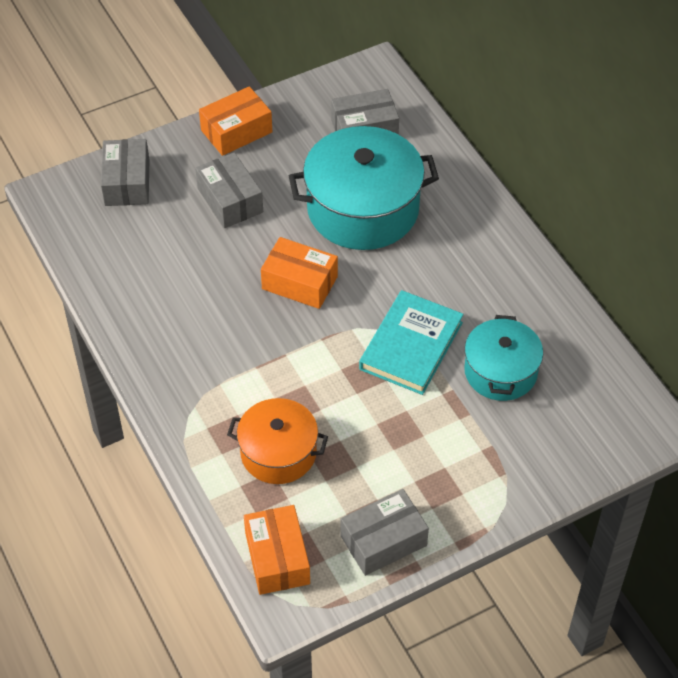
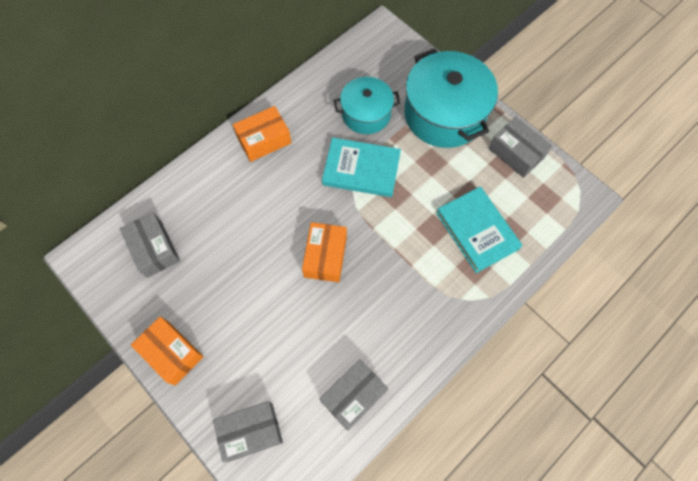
camera: 105 degrees left, 15 degrees up
(230, 200) = (253, 334): grey box -> grey box (353, 396)
(277, 558) = (554, 210): orange box -> orange box (264, 140)
(278, 453) = (477, 231): orange pot -> turquoise book
(363, 209) = (241, 230): turquoise pot -> turquoise pot (444, 114)

